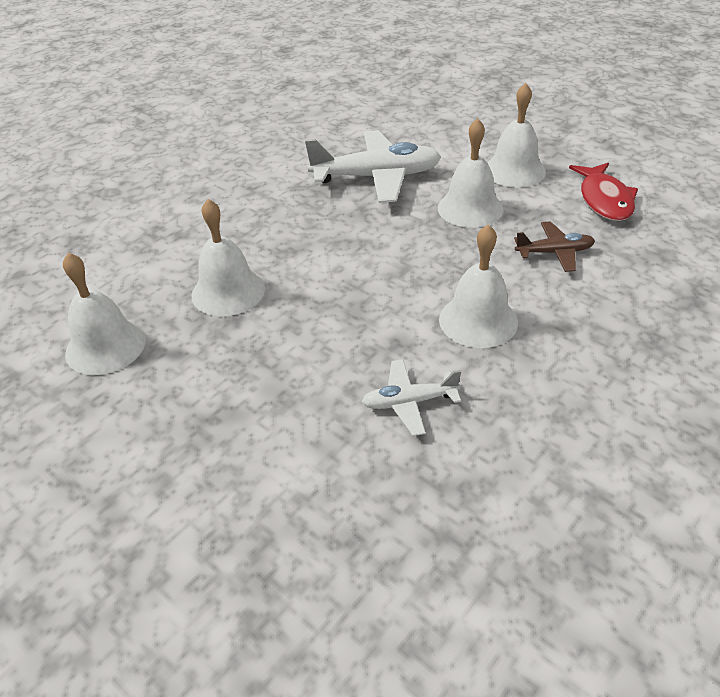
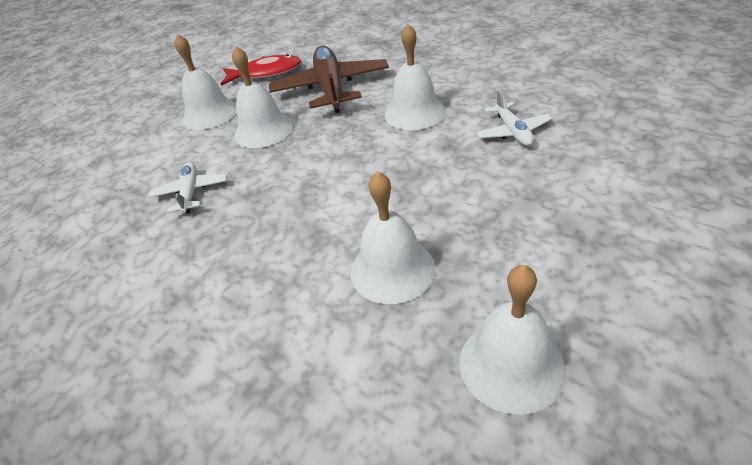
camera: 90 degrees left, 0 degrees up
(376, 177) = (190, 193): white plane -> white plane, size x0.53
(554, 253) = (331, 88): brown plane -> brown plane, size x1.90

